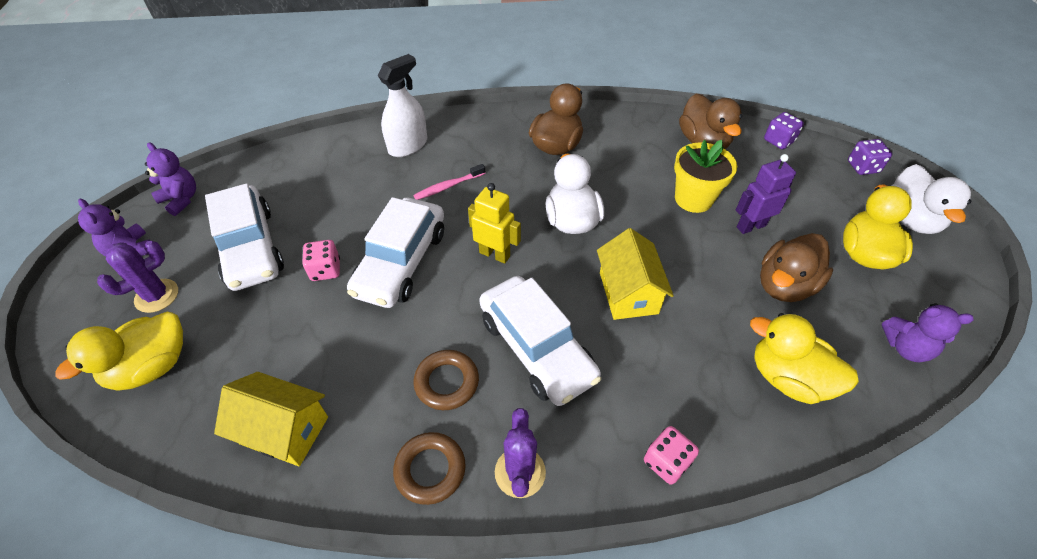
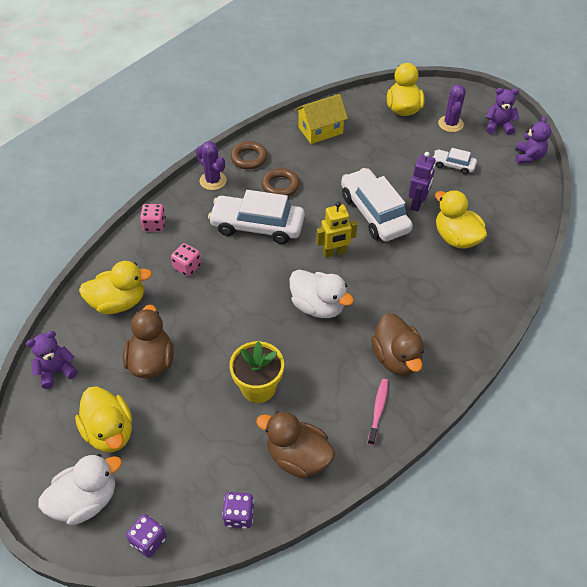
camera: 135 degrees right, 0 degrees up
(181, 199) = (528, 157): purple teddy bear -> purple teddy bear turned 75 degrees counterclockwise
(250, 247) = (453, 165): white car -> white car, size x0.50
(325, 270) = (402, 183): pink dice -> pink dice (187, 267)
(374, 185) = (456, 238): none -> yellow duck
(408, 145) = (483, 277): white spray bottle -> none
(448, 186) = (416, 270): pink toothbrush -> pink toothbrush (378, 410)
(628, 293) = (240, 286): yellow house -> none
(750, 226) = (202, 394): purple robot -> purple robot (417, 203)
(910, 219) = (86, 500): white duck -> white duck turned 105 degrees clockwise

